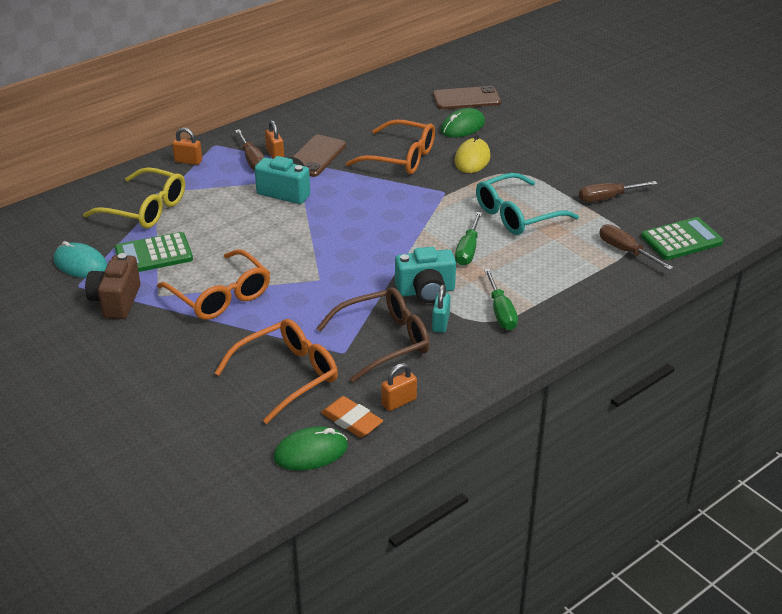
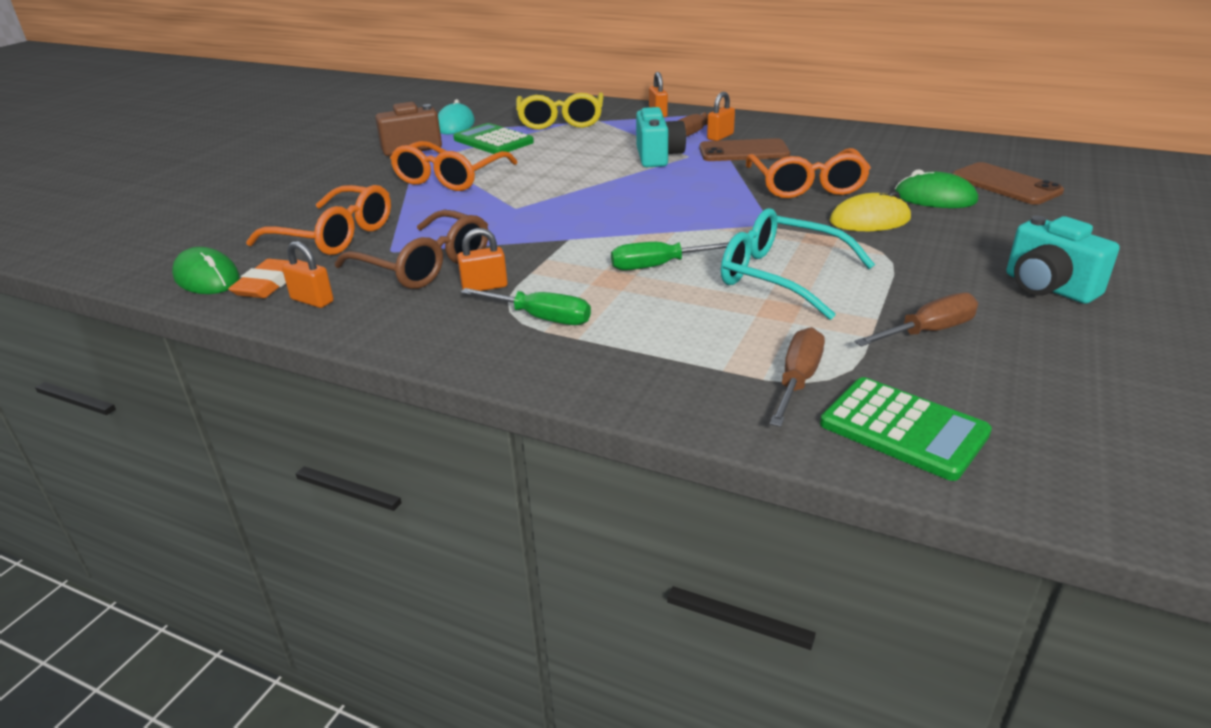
camera: 65 degrees right, 5 degrees down
(426, 291) = (543, 263): turquoise camera -> turquoise camera (1048, 288)
(440, 323) = (484, 287): turquoise padlock -> orange padlock
(500, 312) = (540, 318): green screwdriver -> green screwdriver turned 120 degrees counterclockwise
(608, 198) = (927, 332): brown screwdriver -> brown screwdriver turned 105 degrees clockwise

